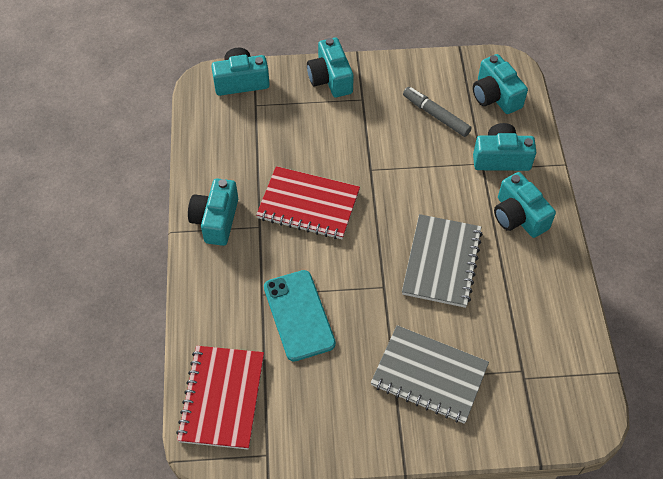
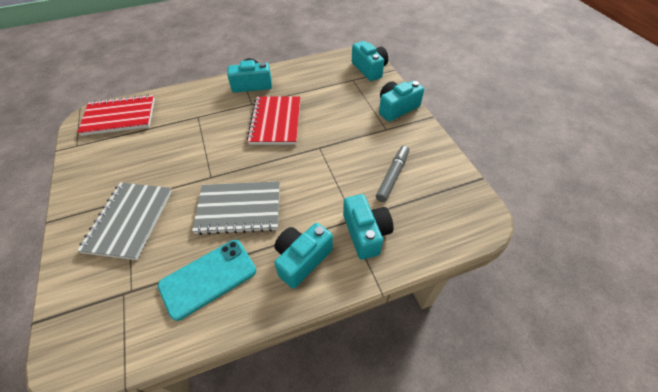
camera: 75 degrees right, 5 degrees down
(299, 315) = (182, 137): turquoise phone -> turquoise phone (208, 278)
(495, 96) = (439, 215): turquoise camera -> none

